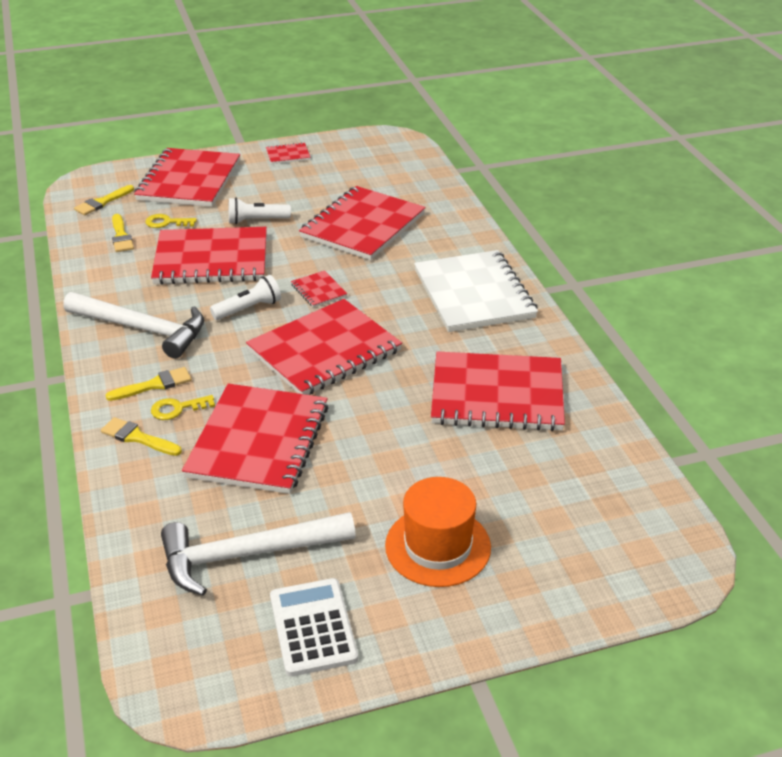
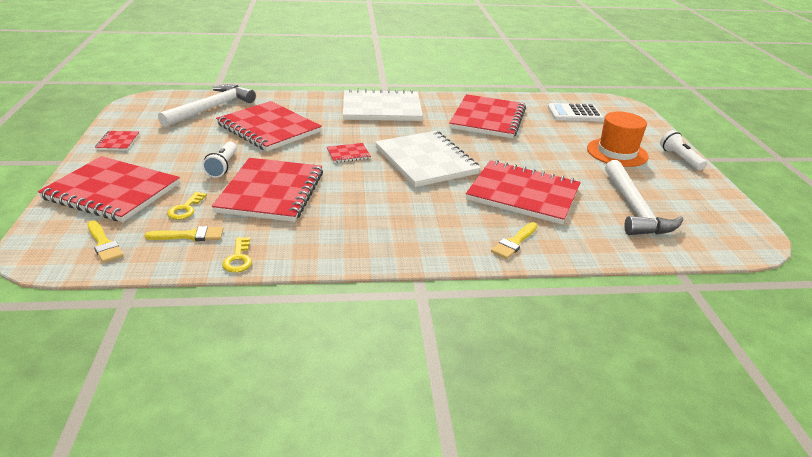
camera: 80 degrees left, 5 degrees down
(143, 329) = (364, 232): white hammer -> white hammer (211, 108)
(154, 385) = (447, 231): yellow brush -> none
(177, 409) = (481, 223): yellow key -> yellow key (238, 259)
(249, 309) = (358, 183): white flashlight -> white flashlight (679, 158)
(313, 627) = (688, 194): white calculator -> white calculator (574, 113)
(324, 351) = (426, 161): red notebook -> white notebook

